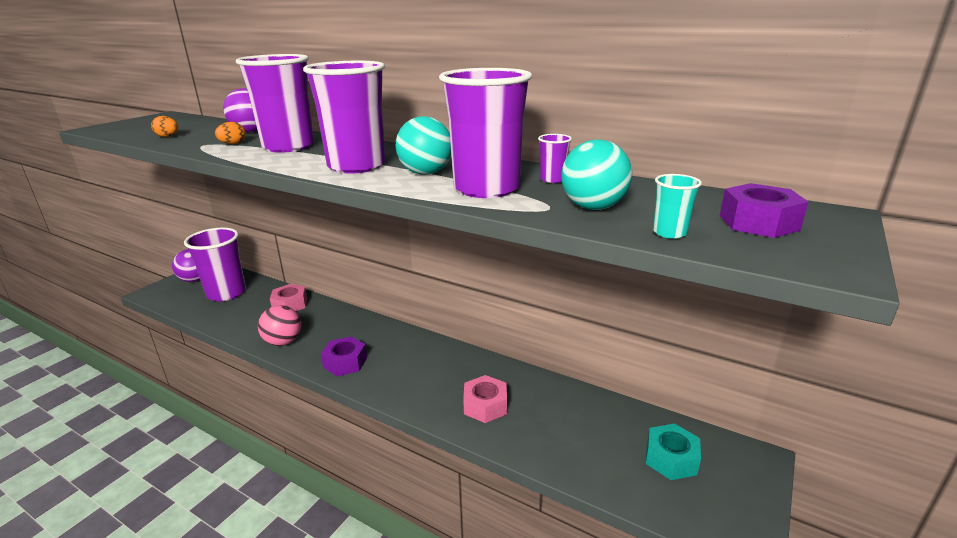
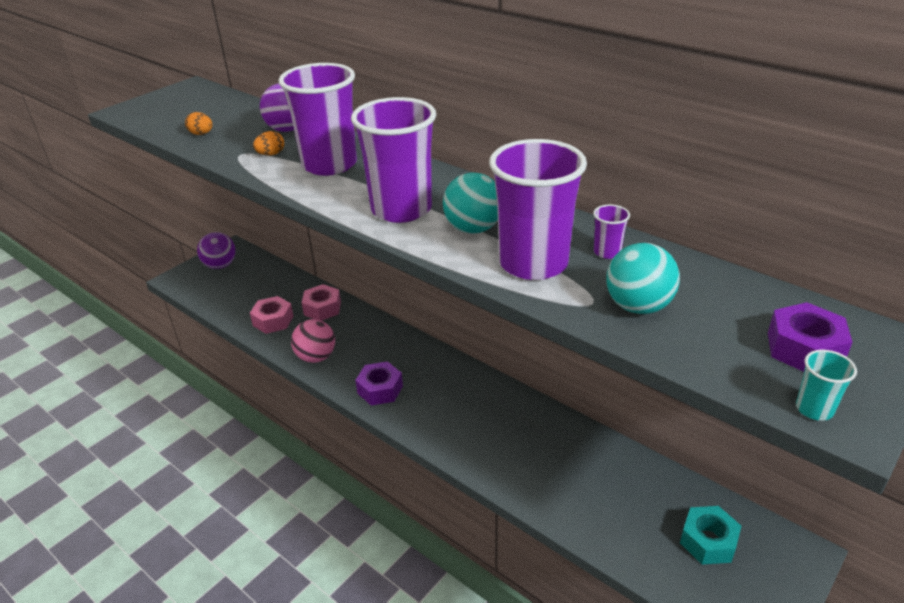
camera: 10 degrees right, 10 degrees up
(226, 293) = (254, 287): purple cup -> none
(485, 405) = (522, 457): pink nut -> pink nut (273, 320)
(669, 233) = (704, 355): turquoise cup -> turquoise cup (814, 409)

